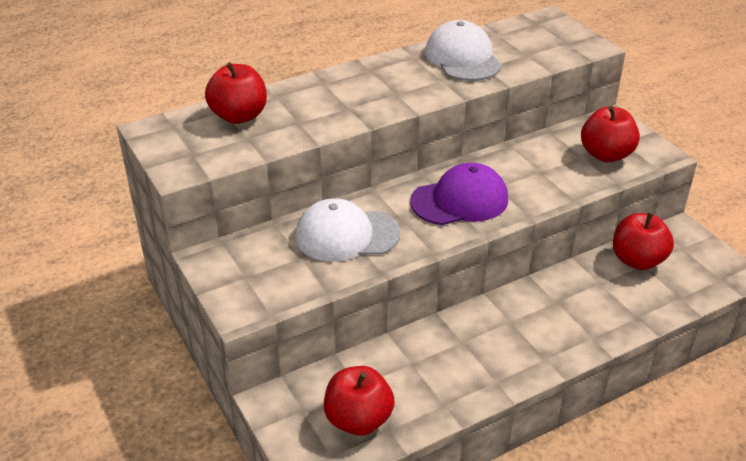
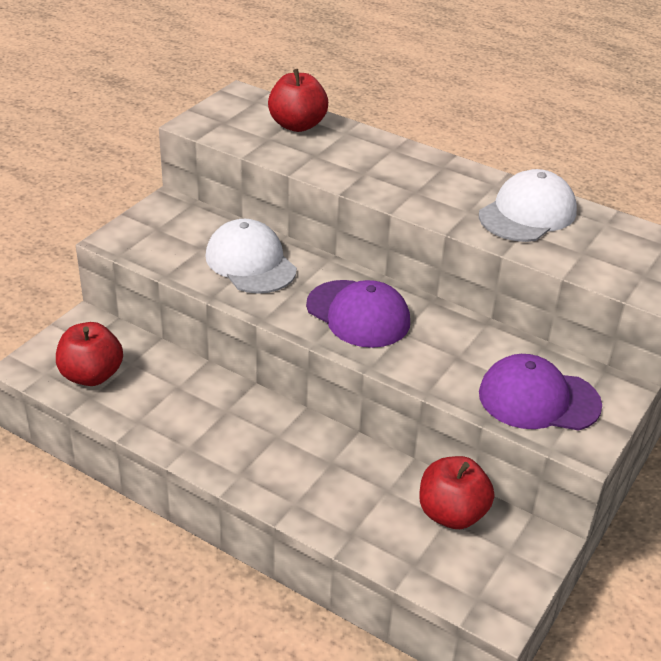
camera: 60 degrees right, 0 degrees up
(606, 155) = (538, 399): red apple -> purple cap

